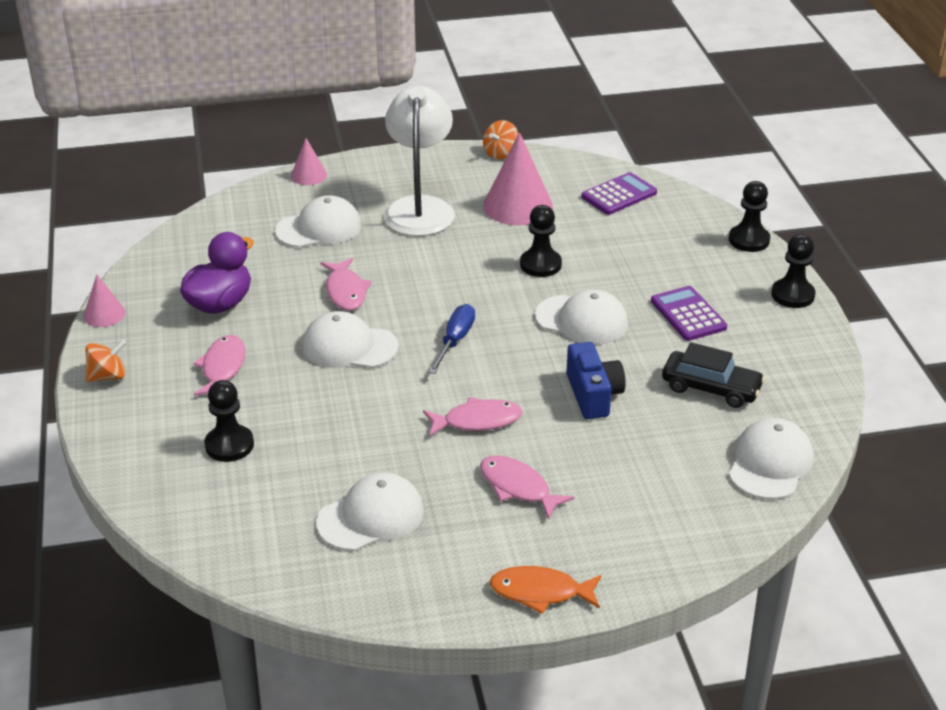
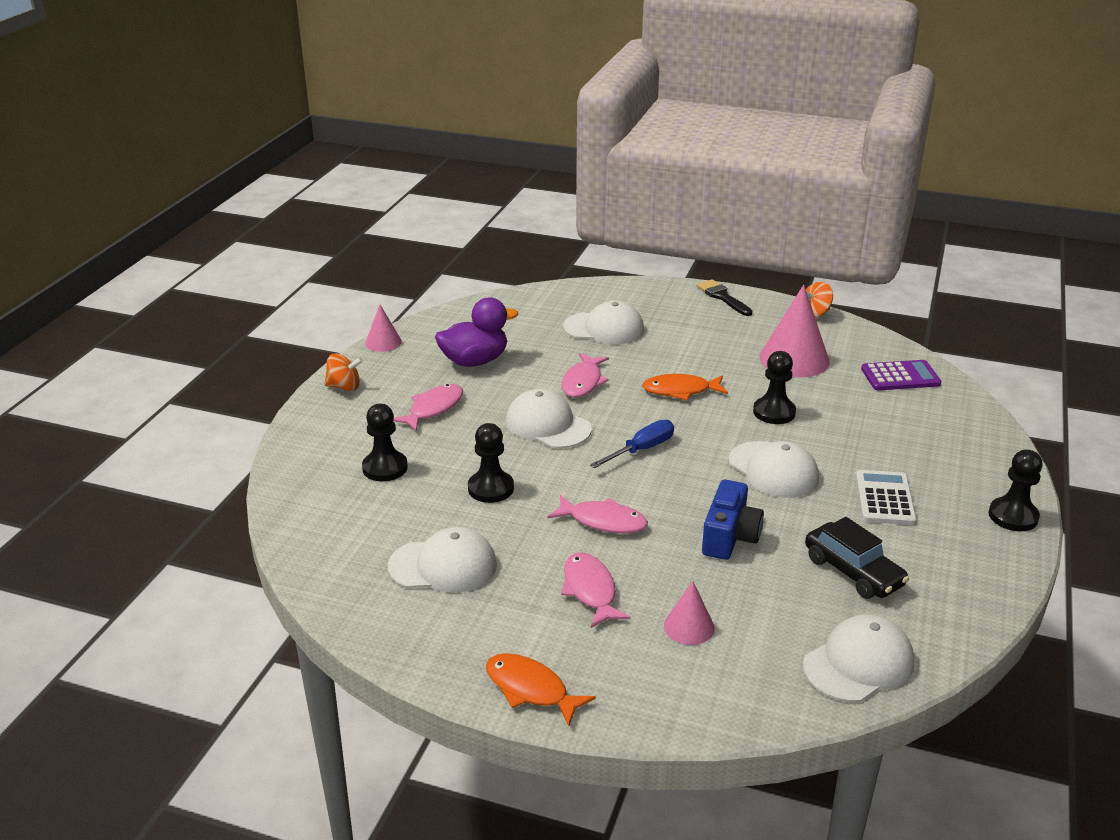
camera: 30 degrees right, 5 degrees down
(309, 175) = (631, 287): pink cone -> pink cone (689, 627)
(404, 160) = (722, 297): none -> black brush
(420, 208) = (703, 336): white lamp -> none
(443, 270) = (680, 391): none -> orange fish
(688, 314) = (884, 498): purple calculator -> white calculator
(749, 240) = (1004, 453): black pawn -> black pawn (490, 488)

